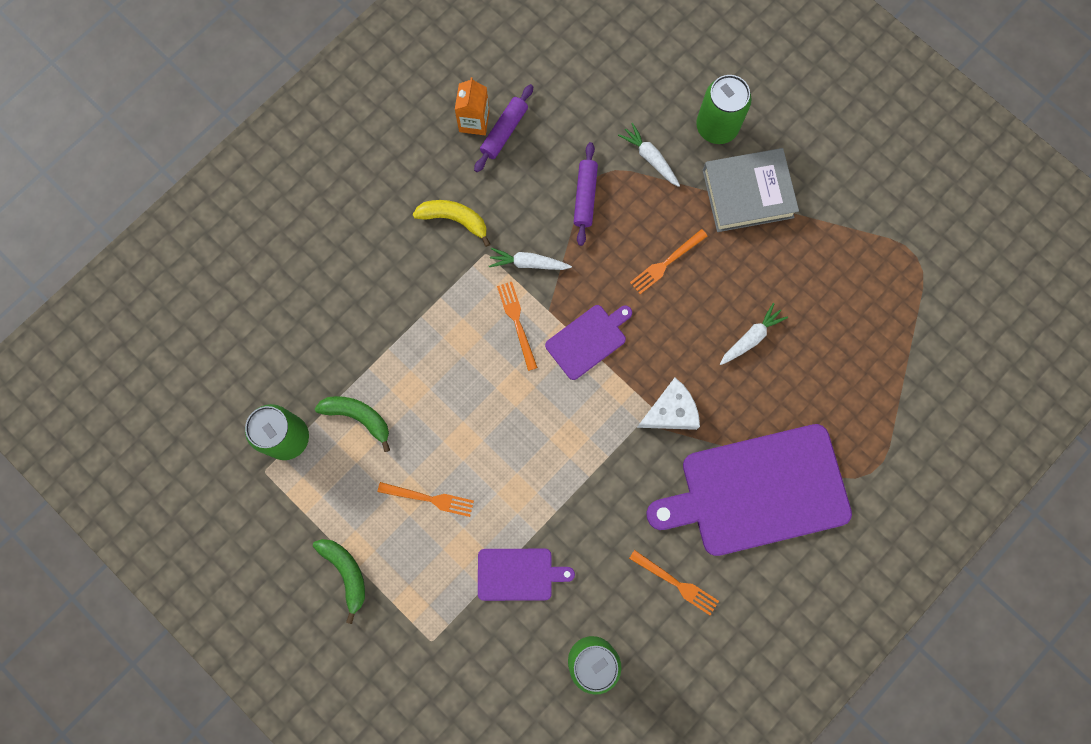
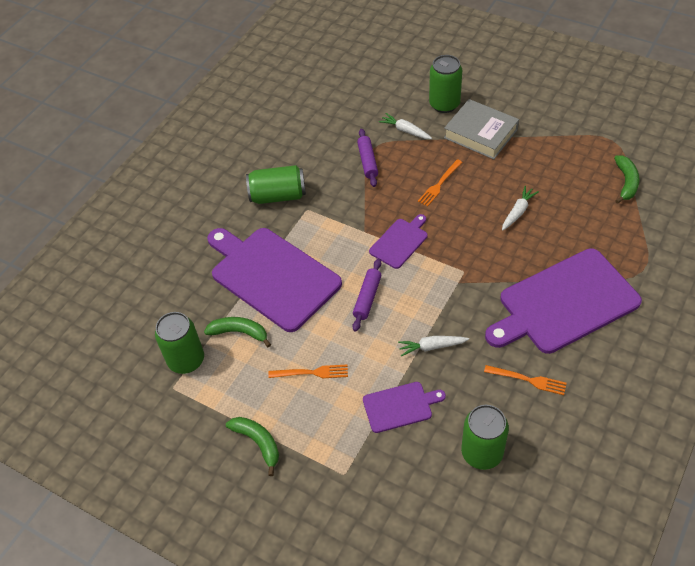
camera: 10 degrees left, 25 degrees down
(416, 345) = (272, 276): none -> purple cutting board
(454, 219) = (278, 196): yellow banana -> green can
(474, 121) = (275, 139): orange carton -> none
(504, 131) = (298, 140): purple rolling pin -> purple rolling pin (367, 298)
(516, 321) = (343, 244): orange fork -> none
(528, 263) = (340, 208): white carrot -> white carrot (431, 347)
(671, 411) = (478, 269): white cheese -> none
(748, 193) = (480, 134): grey book -> grey book turned 60 degrees clockwise
(906, 332) = (626, 182): none -> green banana

